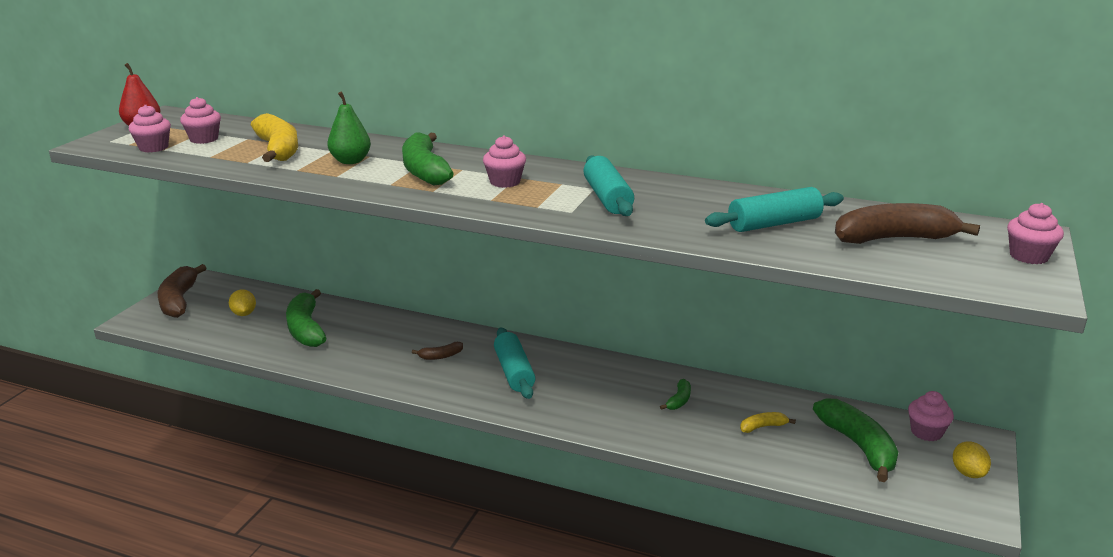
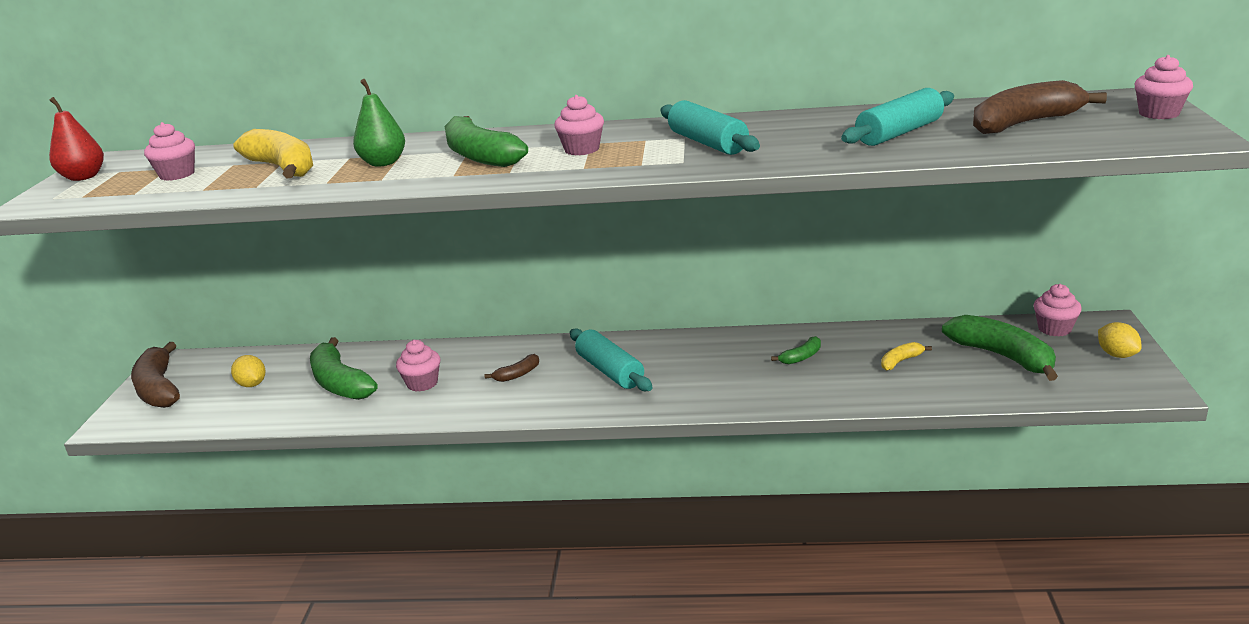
camera: 15 degrees left, 0 degrees up
(153, 148) = (119, 194): pink cupcake -> pink cupcake (422, 383)
(679, 400) = (801, 357): green banana -> green banana turned 45 degrees clockwise

